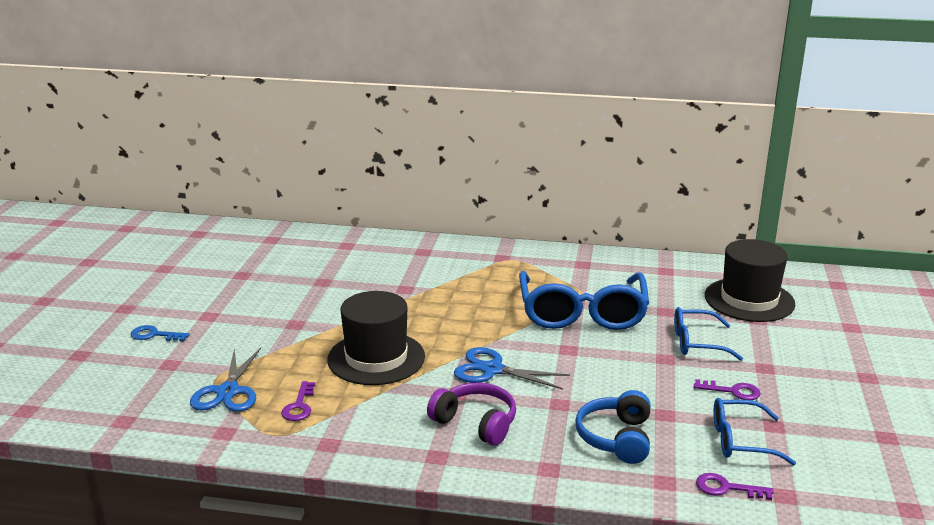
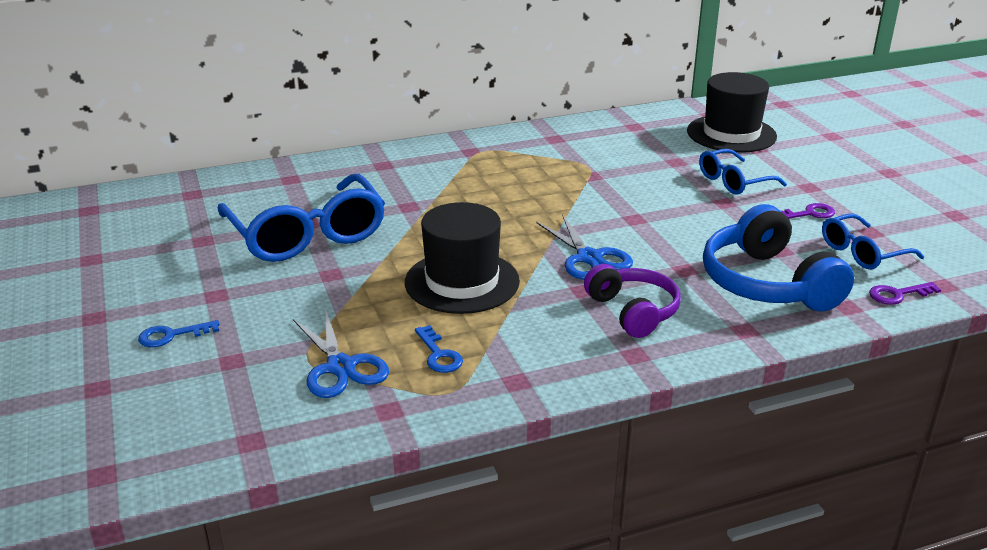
camera: 30 degrees left, 5 degrees up
(299, 406) = (439, 354): purple key -> blue key
(476, 423) = (633, 311): purple headphones -> purple headphones turned 60 degrees clockwise
(492, 370) = (589, 258): blue scissors -> blue scissors turned 105 degrees counterclockwise
(582, 313) = (608, 183): blue glasses -> blue glasses (307, 235)
(616, 438) = (767, 283): blue headphones -> blue headphones, size x1.54

